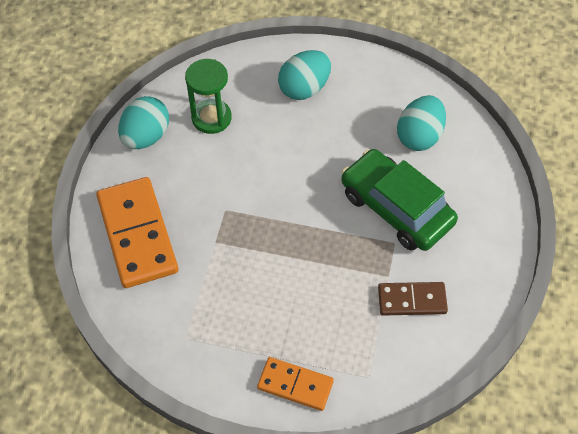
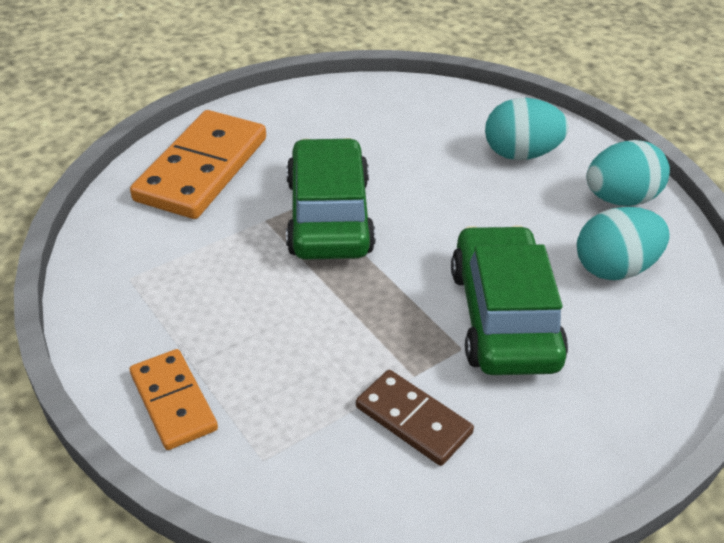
camera: 40 degrees right, 15 degrees down
(146, 137) = (310, 105): turquoise egg -> turquoise egg (620, 199)
(211, 118) = (391, 125): green hourglass -> none
(247, 212) = (328, 216): none -> green car

